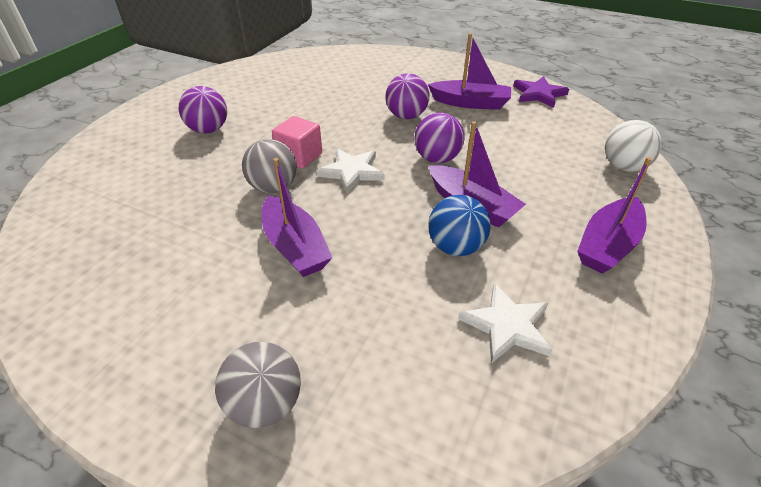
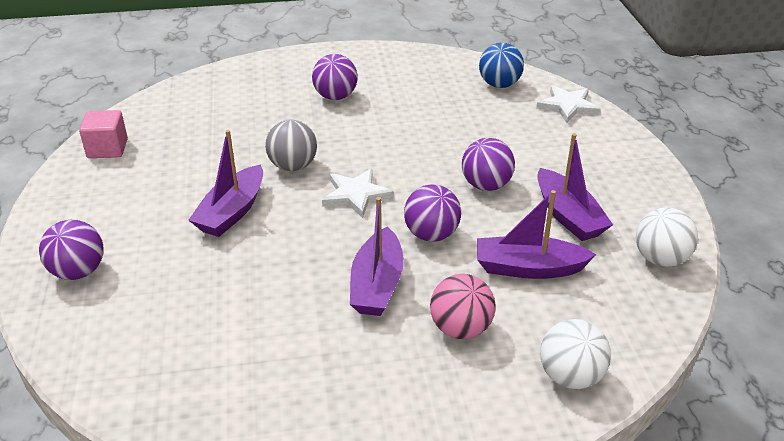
camera: 55 degrees right, 5 degrees down
(265, 404) = (78, 272): grey ball -> purple ball
(299, 156) = (348, 158): pink cube -> pink cube (107, 149)
(455, 247) = (306, 297): blue ball -> blue ball (499, 85)
(507, 326) = (232, 362): white star -> white star (568, 106)
(539, 94) = (660, 259): purple star -> white ball
(550, 188) = (460, 329): none -> pink ball
(607, 245) = (401, 399): purple boat -> purple boat (528, 268)

